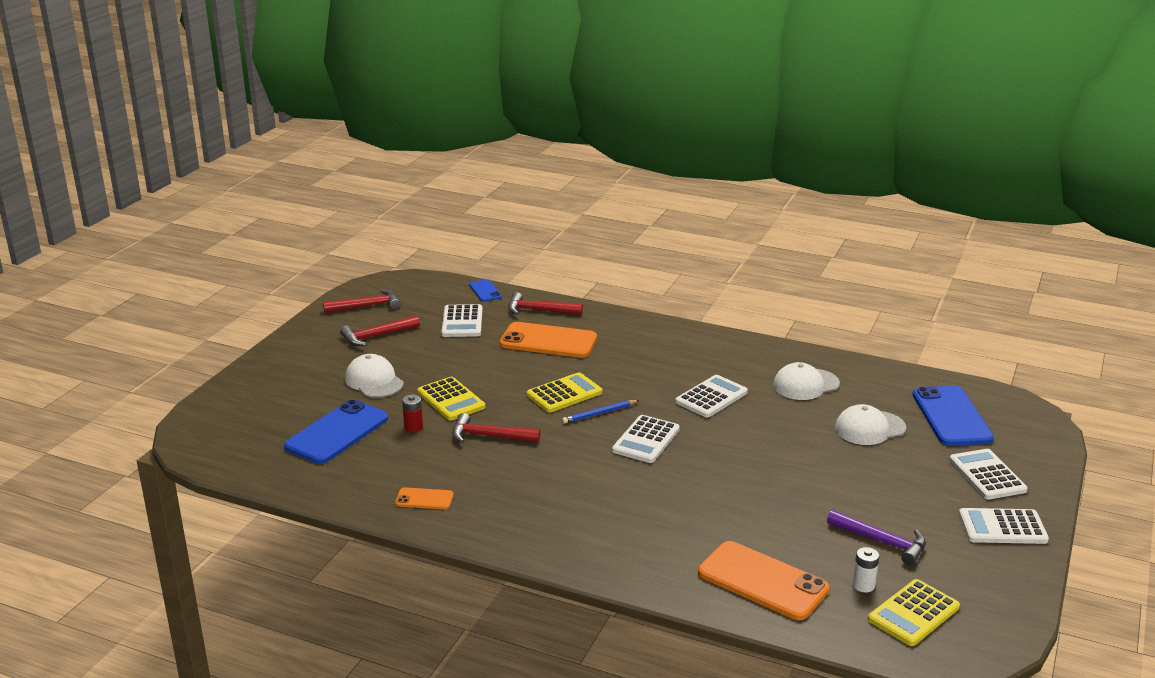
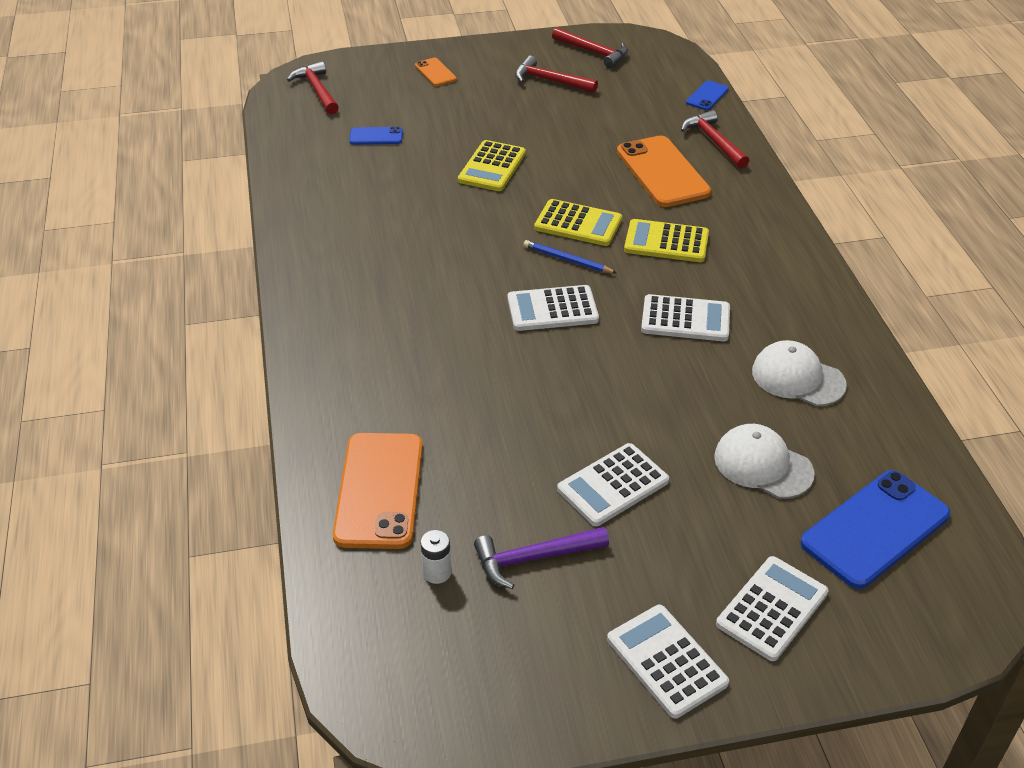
camera: 55 degrees right, 15 degrees up
(337, 433) = (376, 136): blue phone -> blue phone, size x0.49
(374, 381) = (475, 115): white cap -> none
(413, 427) = (425, 169): red battery -> none
(424, 499) = (323, 226): orange phone -> orange phone (435, 72)
(462, 322) = (633, 110): white calculator -> white calculator (613, 485)
(489, 436) = (456, 215): red hammer -> red hammer (317, 90)
(881, 541) = (534, 558): purple hammer -> purple hammer turned 75 degrees clockwise
(913, 613) = (418, 633): yellow calculator -> yellow calculator (666, 242)

